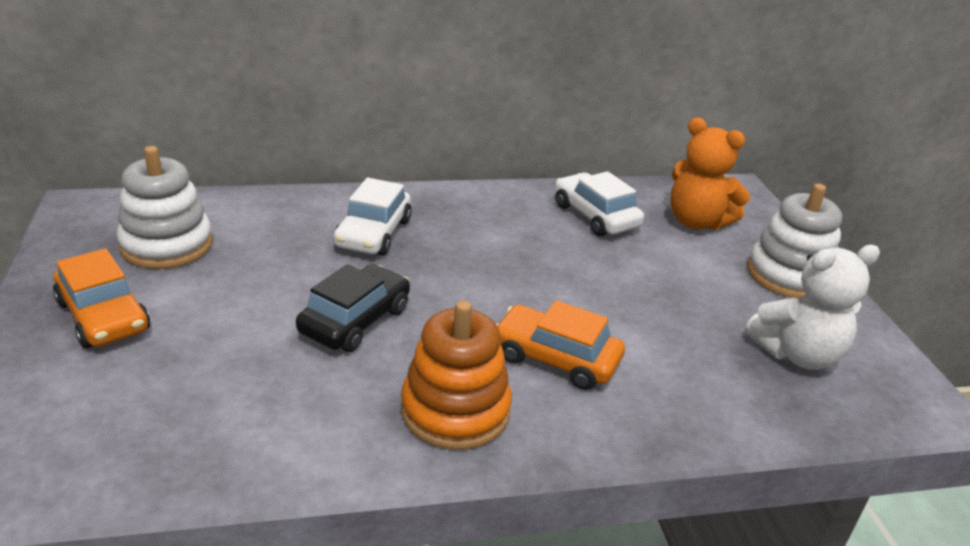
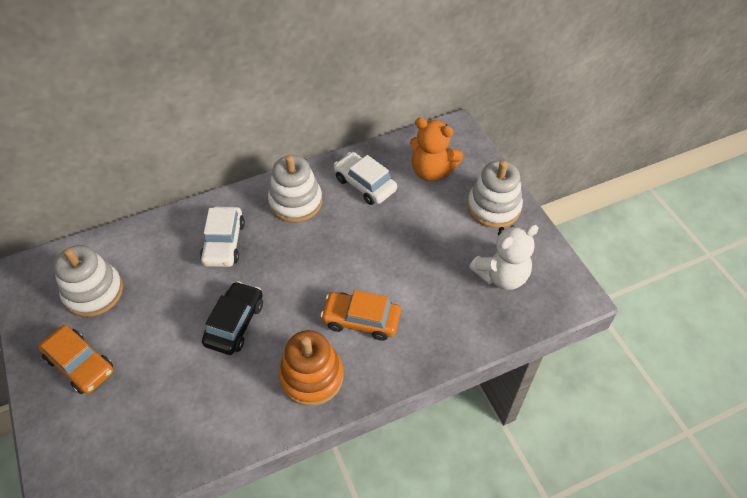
camera: 10 degrees left, 20 degrees up
(490, 214) = (295, 202): none -> white stacking toy

